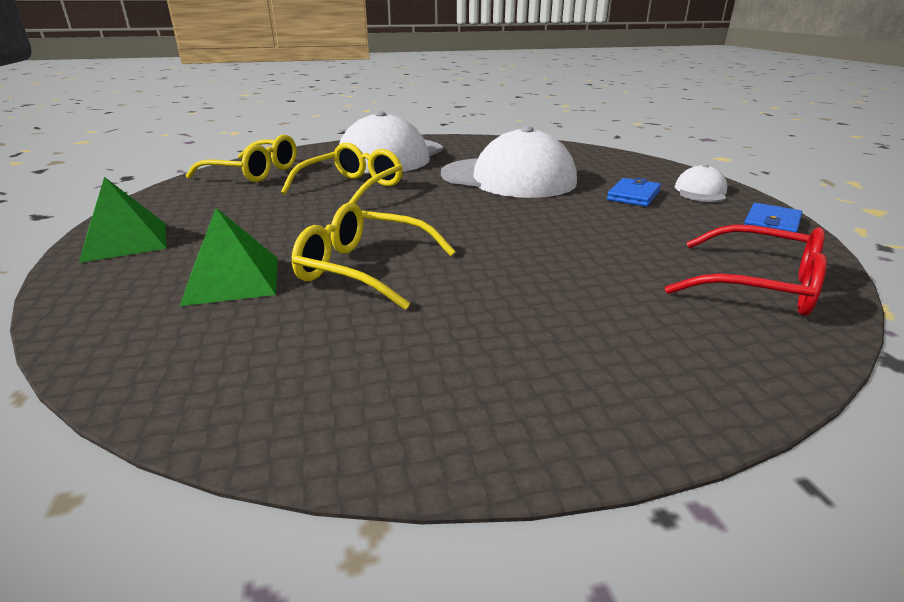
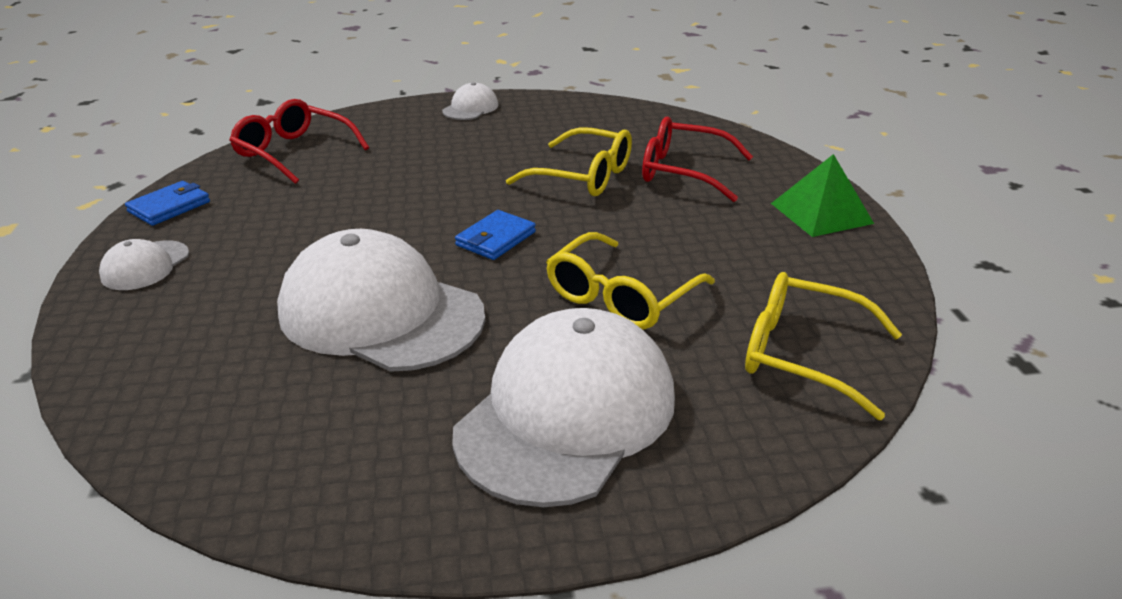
camera: 175 degrees left, 5 degrees up
(232, 280) = (683, 172): green pyramid -> red glasses
(584, 405) = (470, 108): none -> white cap
(633, 195) = (246, 261): blue wallet -> blue wallet (495, 239)

